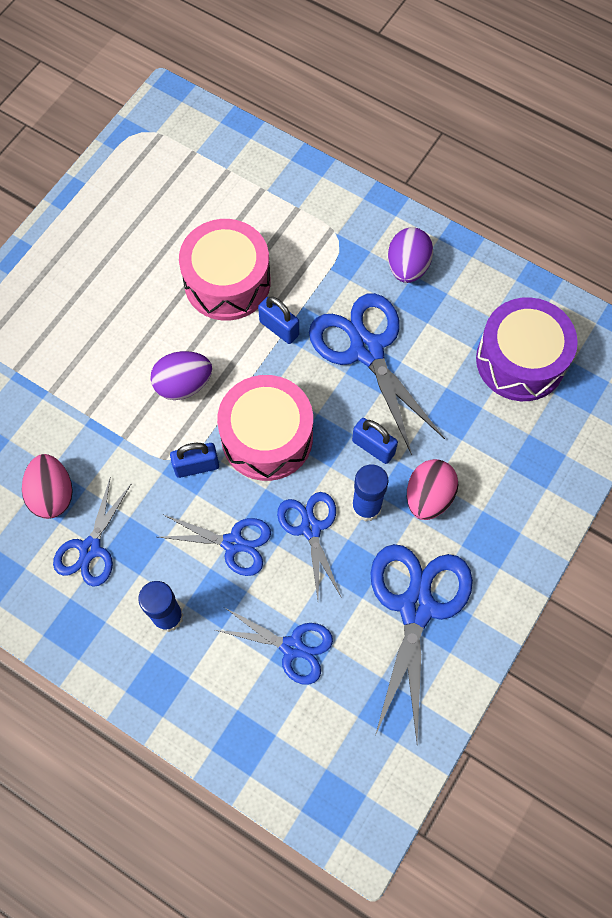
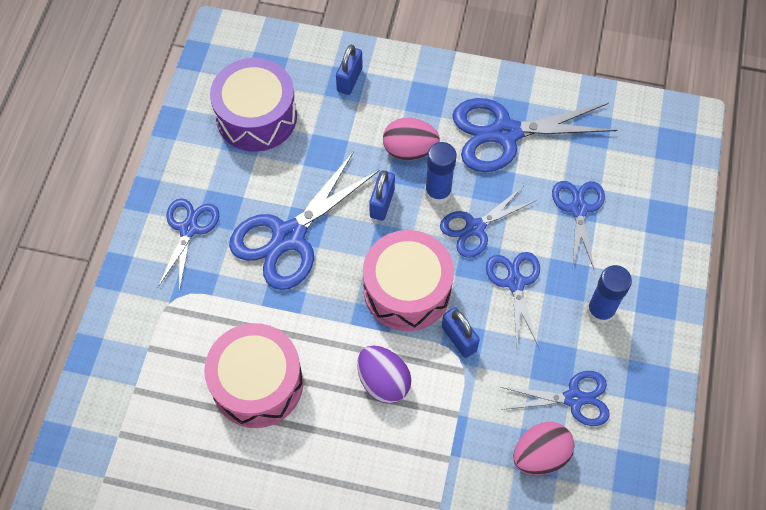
camera: 110 degrees left, 5 degrees down
(279, 328) = (293, 318): blue padlock -> blue padlock (349, 79)
(407, 267) = (189, 229): purple egg -> blue scissors

